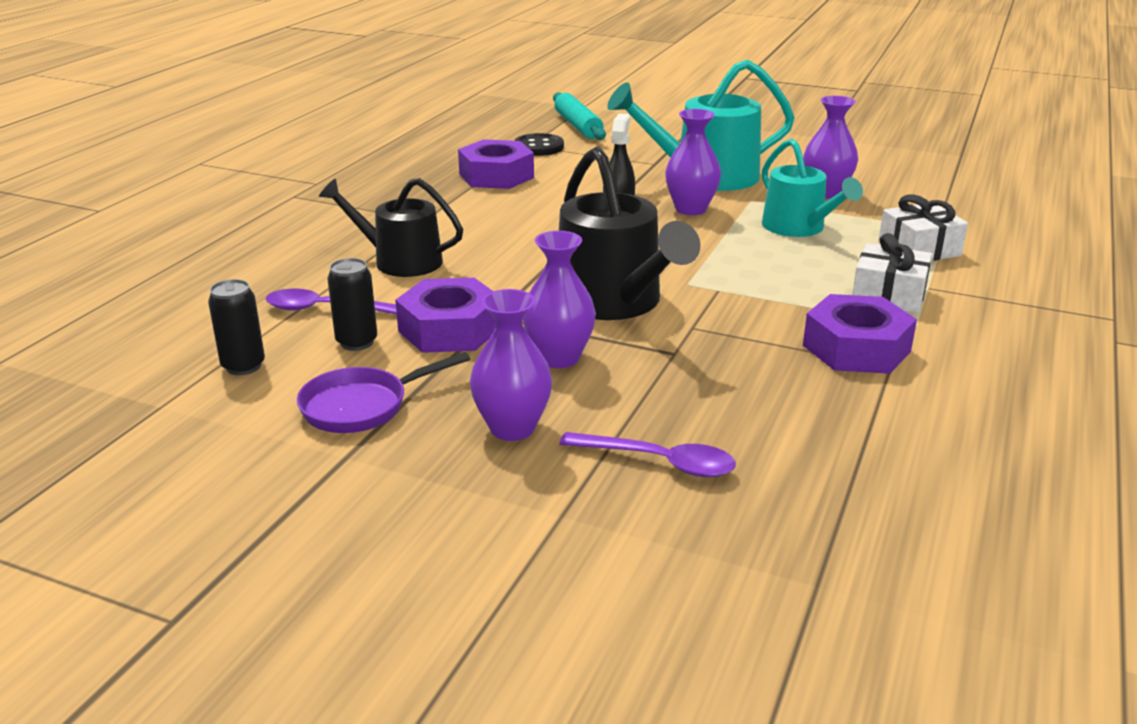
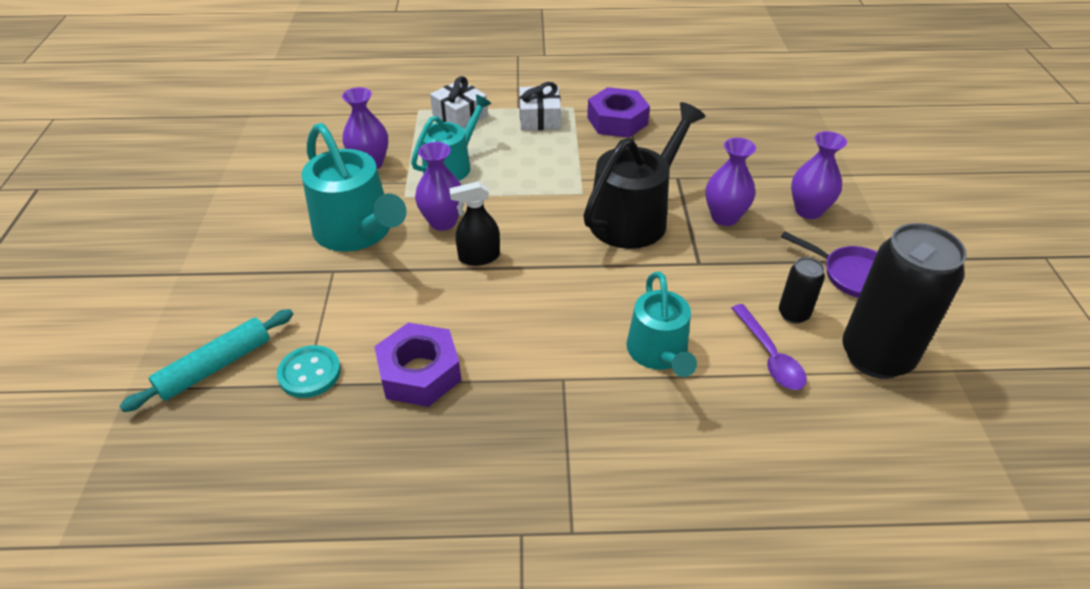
camera: 115 degrees left, 15 degrees up
(243, 366) = (876, 356): black can -> black can, size x2.15
(400, 261) = (659, 353): black watering can -> turquoise watering can
(449, 329) = (735, 276): purple nut -> none
(539, 147) = (309, 373): black button -> turquoise button
(659, 462) = (784, 158): purple spoon -> none

